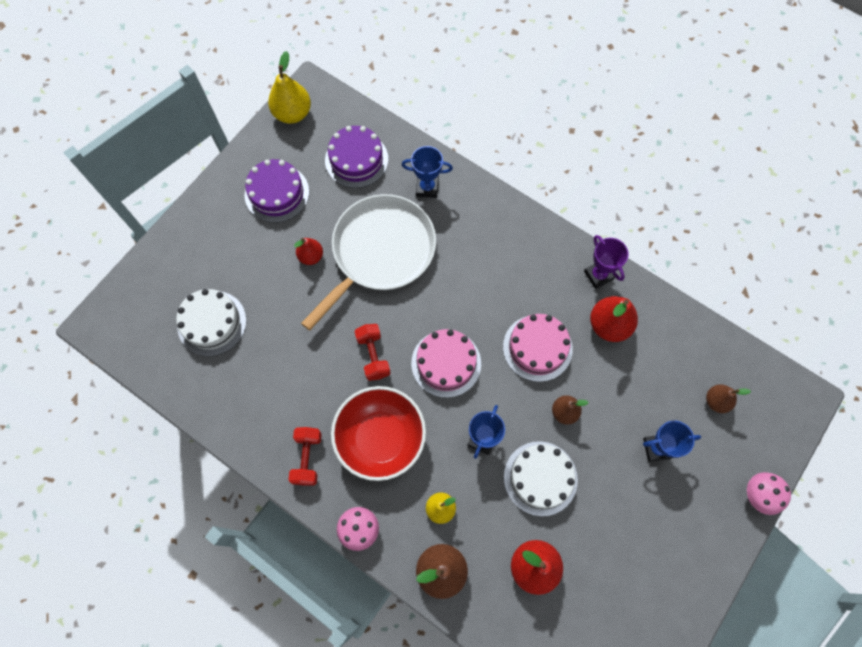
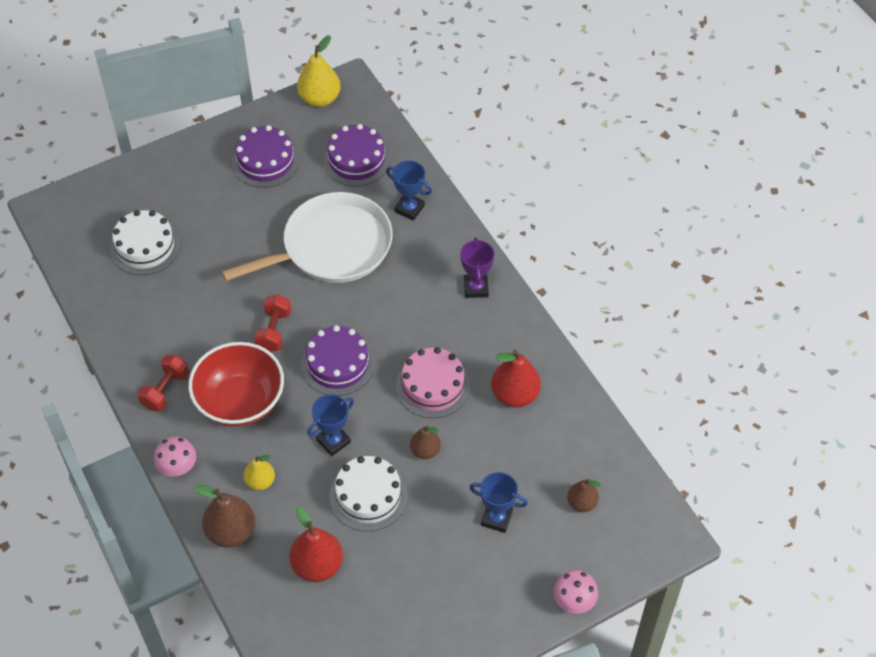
camera: 25 degrees right, 15 degrees down
(311, 256) = (266, 226): red pear -> none
(446, 363) = (338, 364): pink cake -> purple cake
(598, 275) = (531, 347): purple trophy -> purple trophy (476, 288)

